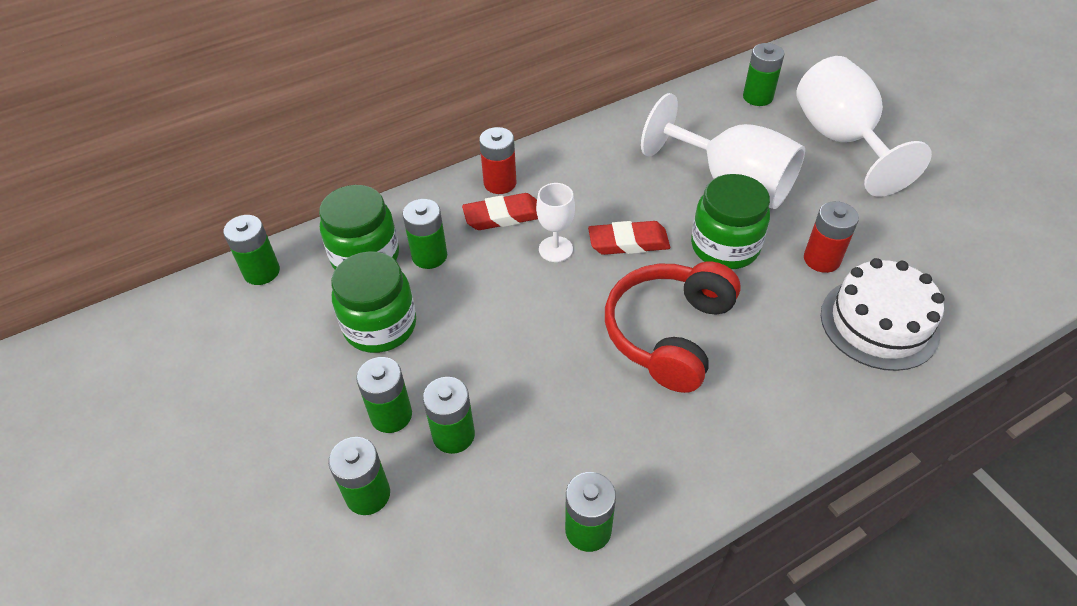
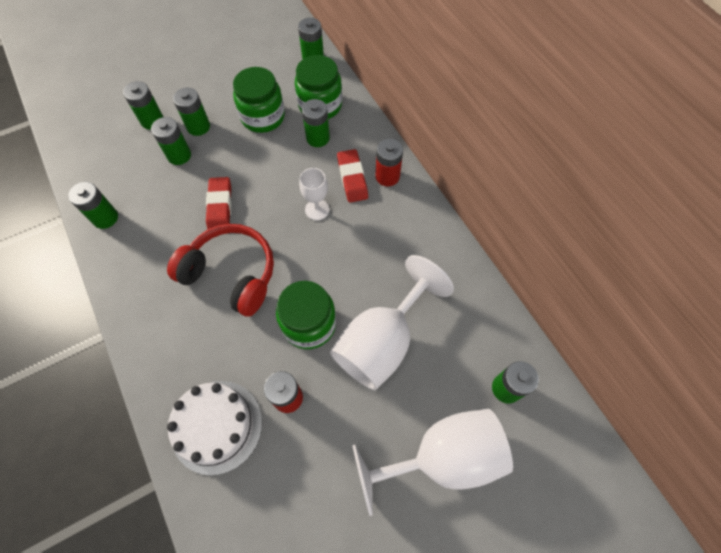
camera: 90 degrees right, 15 degrees up
(628, 242) = (319, 256): red eraser -> red eraser (220, 206)

